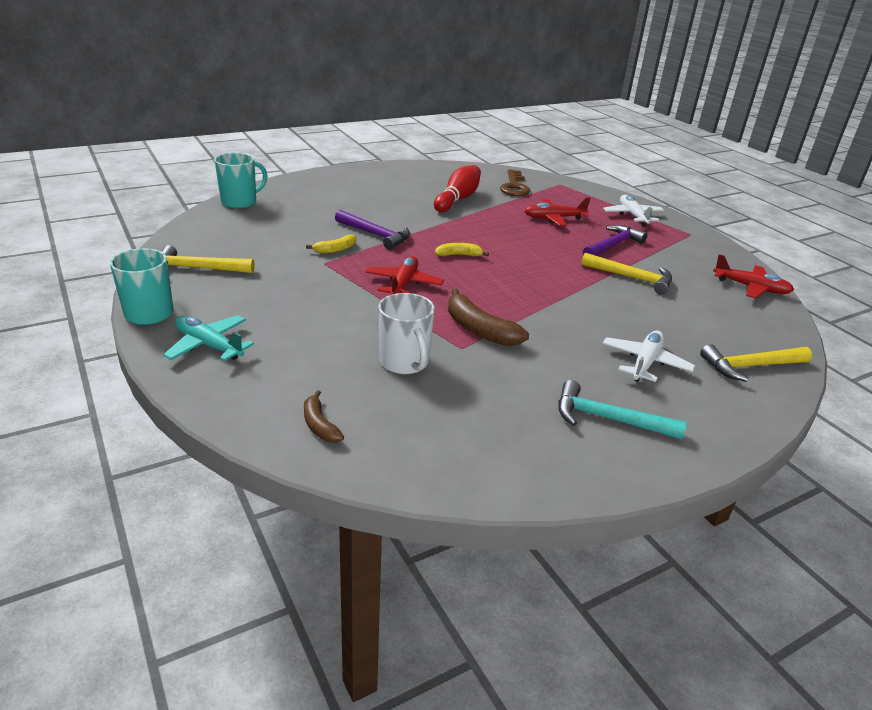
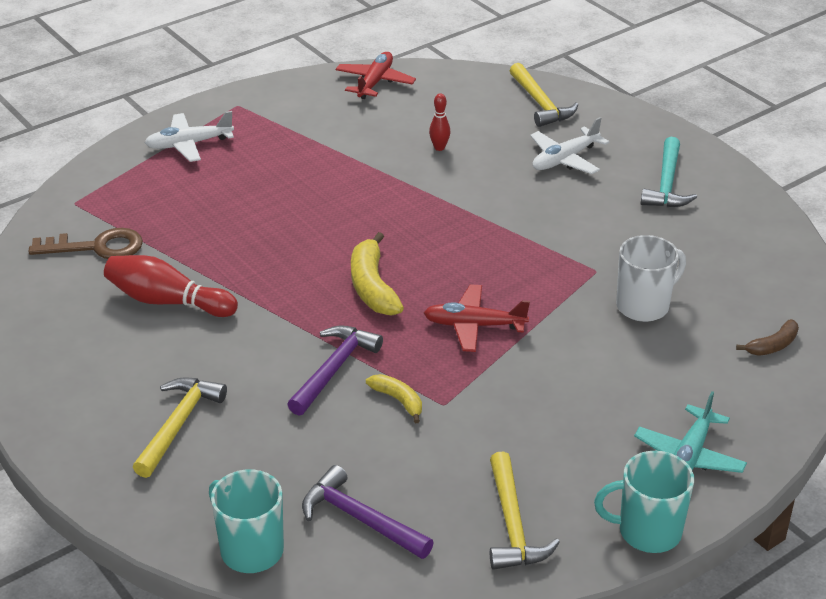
camera: 95 degrees left, 5 degrees up
(459, 255) = (372, 287): yellow banana -> yellow banana, size x1.72
(479, 329) = (553, 261): brown banana -> none
(553, 218) = (219, 210): red plane -> none
(612, 245) = (295, 165): purple hammer -> purple hammer (360, 519)
(631, 278) = (383, 156): yellow hammer -> yellow hammer (178, 425)
(645, 363) = (565, 159): white plane -> white plane turned 60 degrees counterclockwise
(650, 302) = (439, 148): none -> red bowling pin

